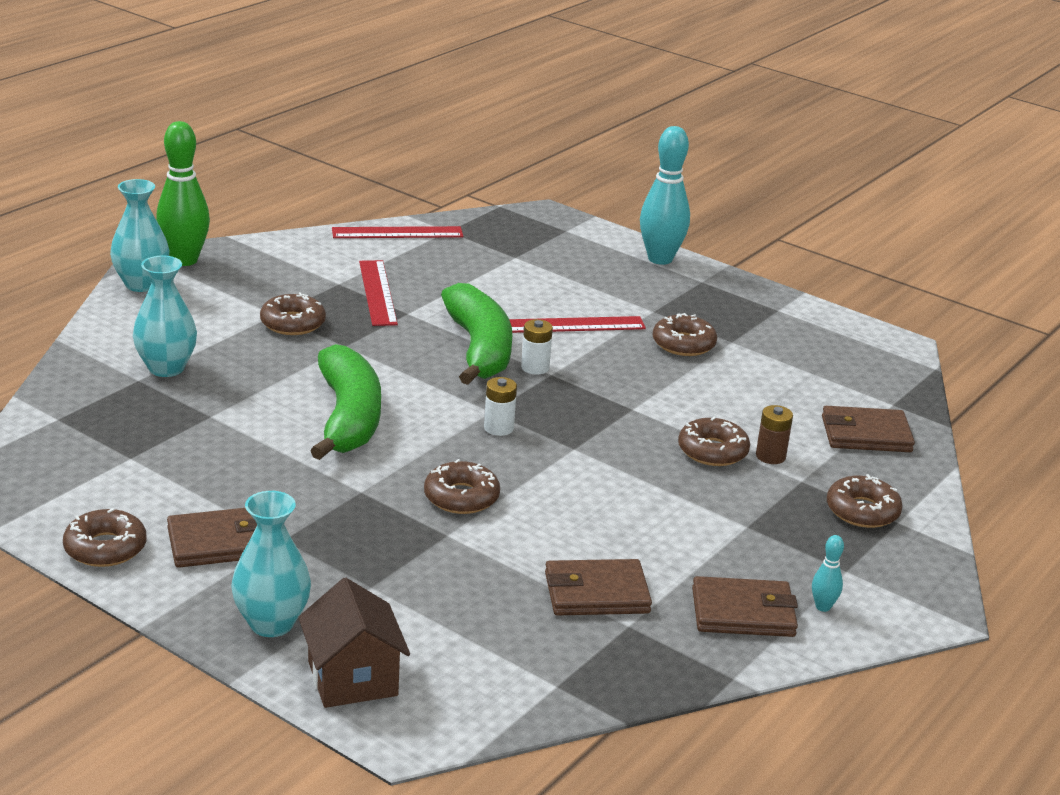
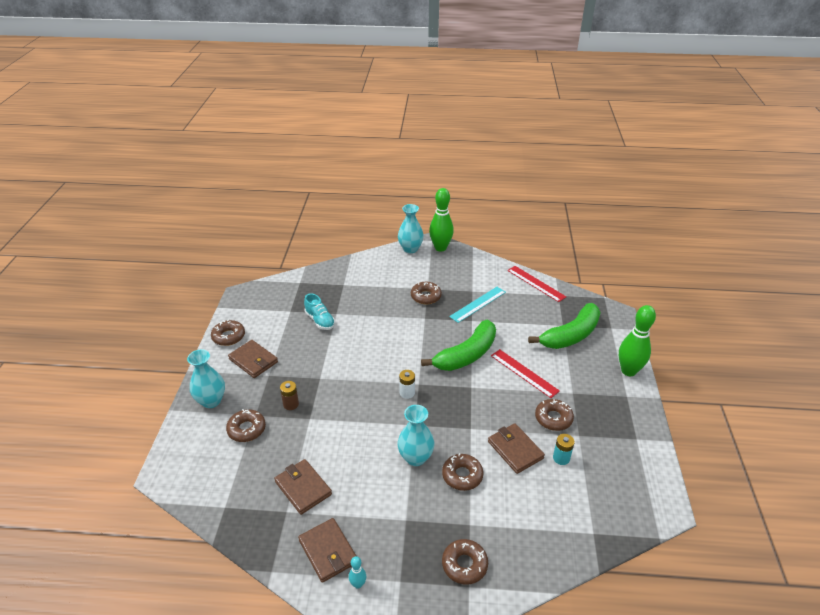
camera: 60 degrees right, 10 degrees up
(166, 368) = (358, 286): turquoise vase -> turquoise vase (415, 457)
(206, 438) = (320, 320): none -> turquoise shoe
(348, 417) = (370, 347): green banana -> green banana (571, 335)
(352, 678) = (190, 441): brown house -> none
(377, 292) = (478, 304): red ruler -> turquoise ruler
(461, 497) = (341, 408): brown donut -> brown donut (246, 429)
(535, 367) = (470, 379): white battery -> none
(660, 259) = (628, 371): turquoise bowling pin -> green bowling pin
(757, 370) = (561, 458): none -> turquoise battery
(770, 456) = (480, 501): brown battery -> brown battery (291, 404)
(866, 434) = (546, 534): brown wallet -> brown wallet (515, 450)

